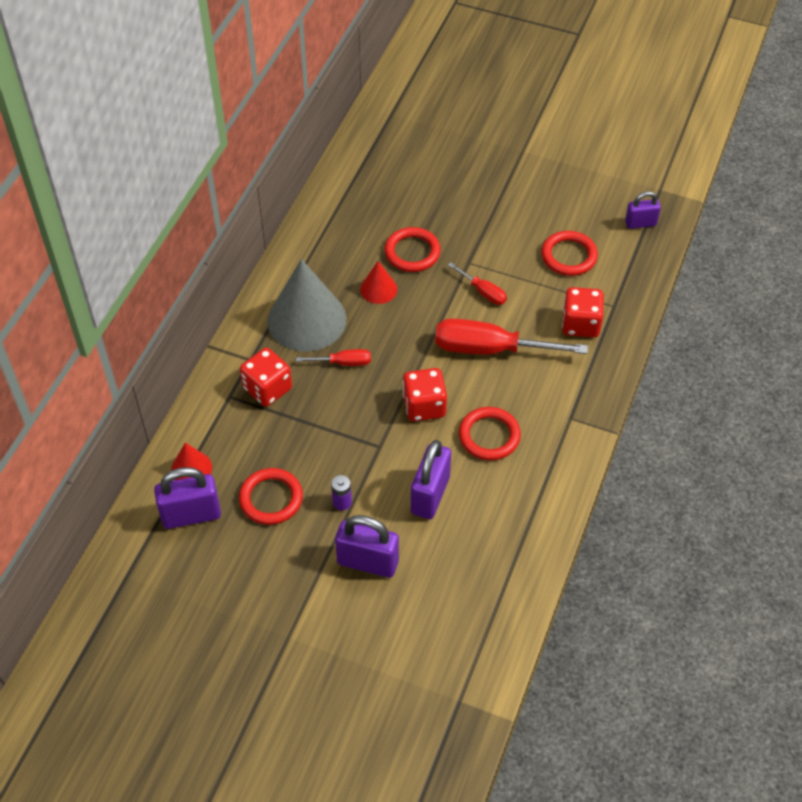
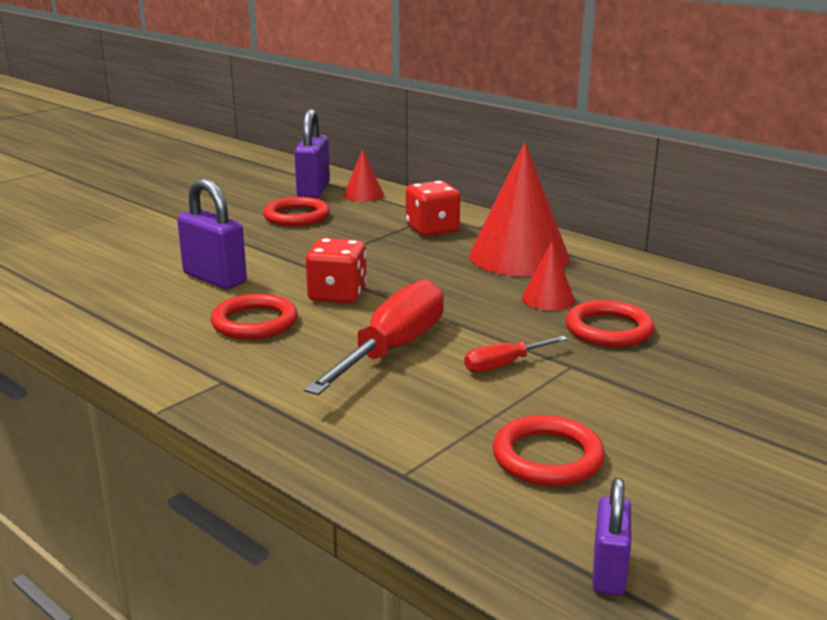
camera: 110 degrees right, 30 degrees down
(307, 319) = (519, 256): grey cone -> red cone
(342, 502) = (257, 241): purple battery -> none
(343, 362) = (440, 265): red screwdriver -> none
(368, 562) = (176, 242): purple padlock -> none
(580, 324) = (385, 431): red dice -> none

